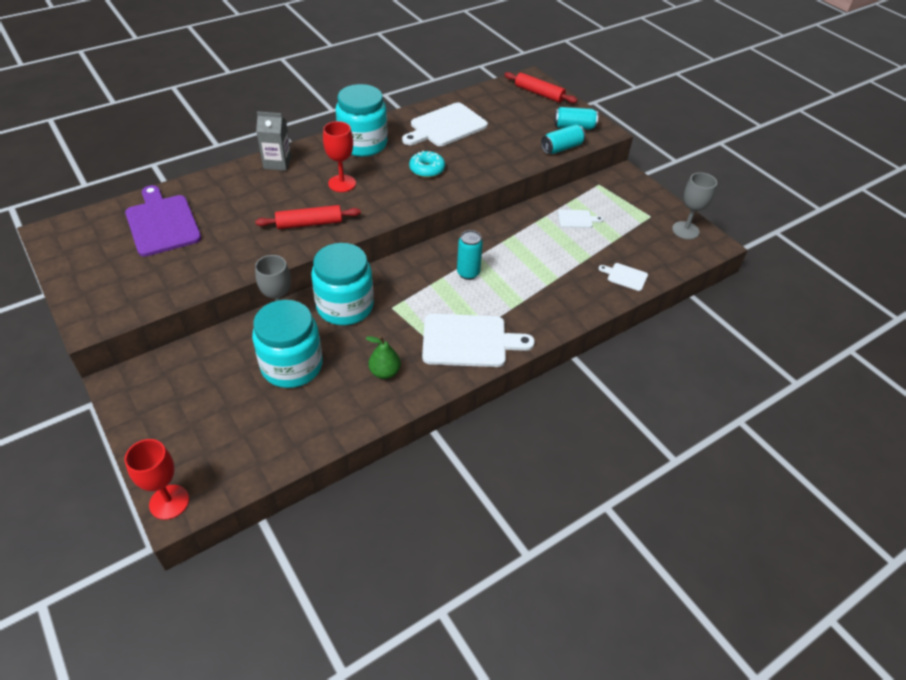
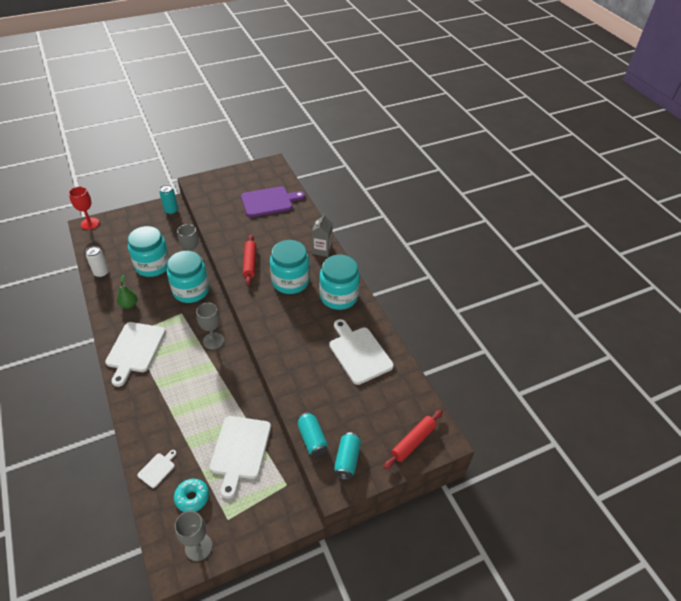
camera: 100 degrees right, 0 degrees up
(315, 432) = (101, 273): none -> white can
(342, 183) = (290, 281): red goblet -> turquoise jar
(427, 169) = (298, 332): turquoise donut -> turquoise donut (192, 497)
(435, 266) = (213, 341): none -> grey goblet
(468, 273) = (199, 359): turquoise can -> turquoise can (171, 211)
(577, 219) = (240, 450): white cutting board -> white cutting board, size x2.11

